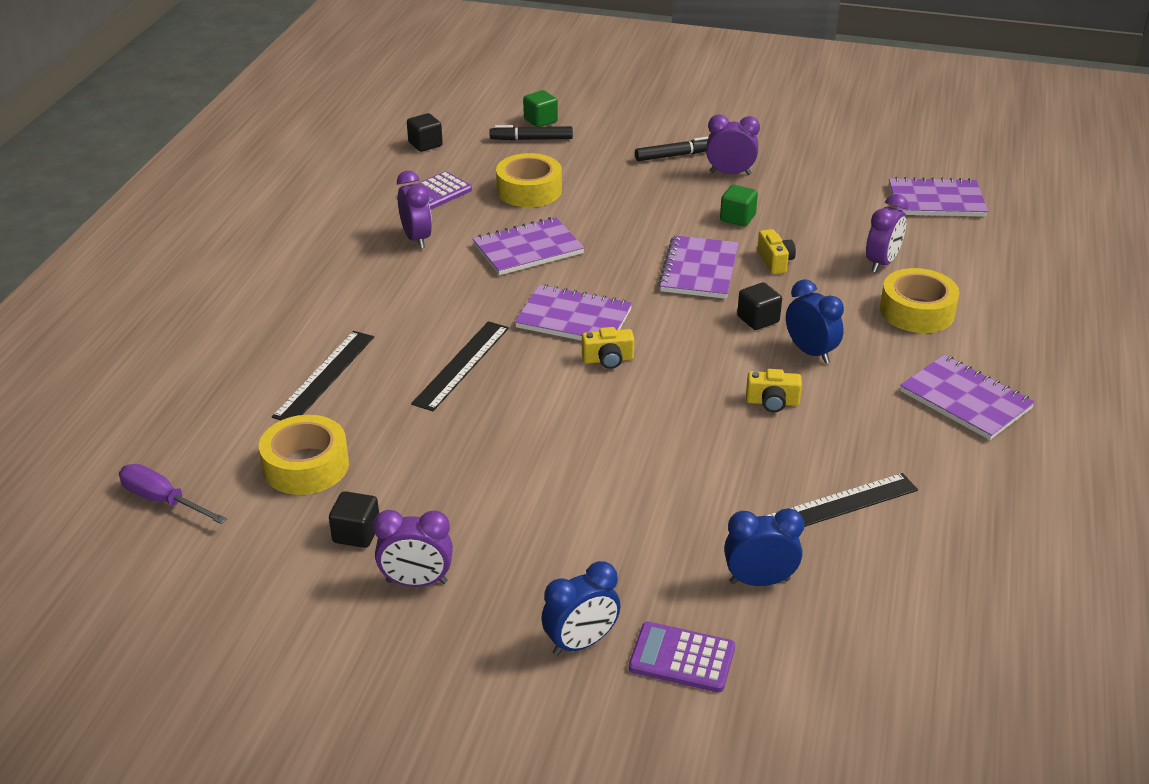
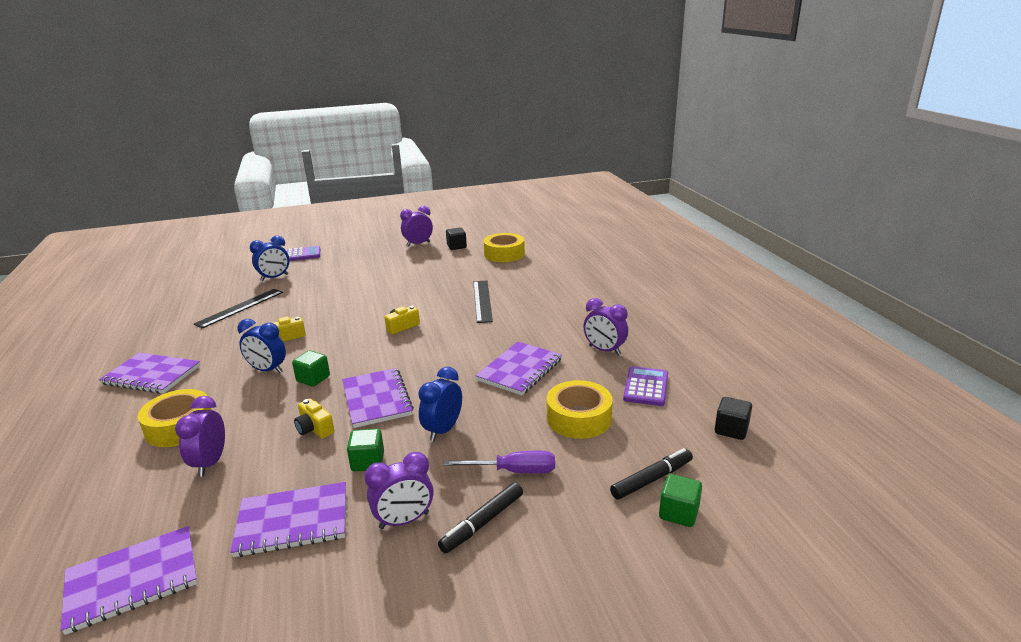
camera: 150 degrees right, 10 degrees down
(162, 500) = (543, 234): purple screwdriver -> purple screwdriver (514, 471)
(325, 376) = (544, 278): black ruler -> none
(574, 318) = (442, 340): purple notebook -> purple notebook (293, 521)
(581, 643) = (342, 248): blue clock -> blue clock (443, 430)
(758, 319) = (313, 379): black cube -> green cube

